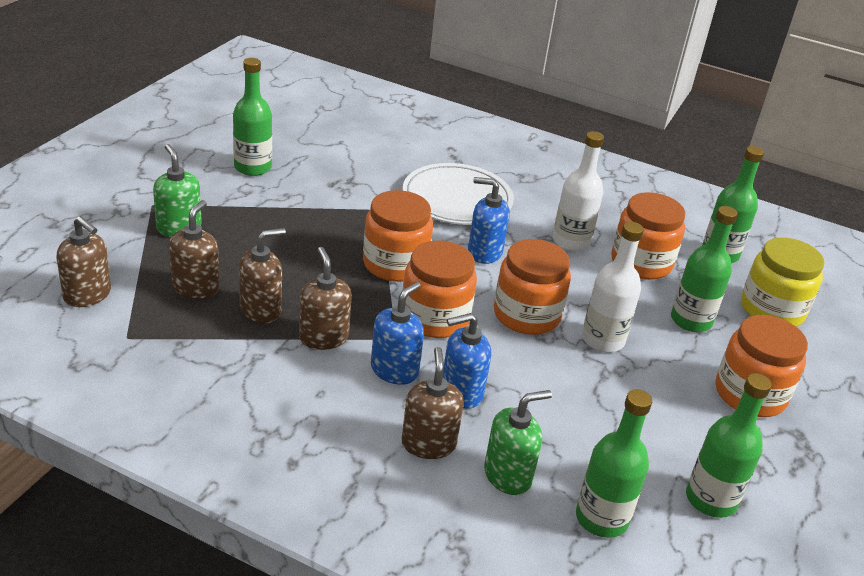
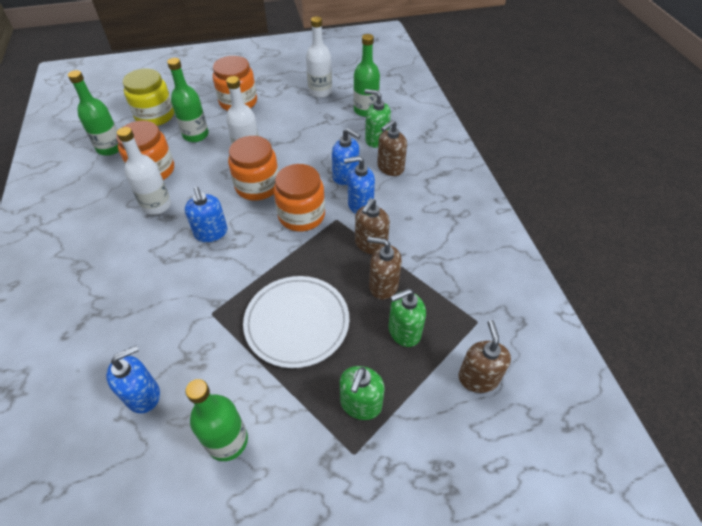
camera: 125 degrees left, 15 degrees up
(196, 288) = (404, 331): brown soap dispenser -> green soap dispenser
(344, 155) = (143, 395): none -> blue soap dispenser
(395, 264) = (269, 262): orange jar -> none
(457, 199) = (152, 283): white plate -> white plate (297, 323)
(711, 499) = (320, 92): green bottle -> white bottle

